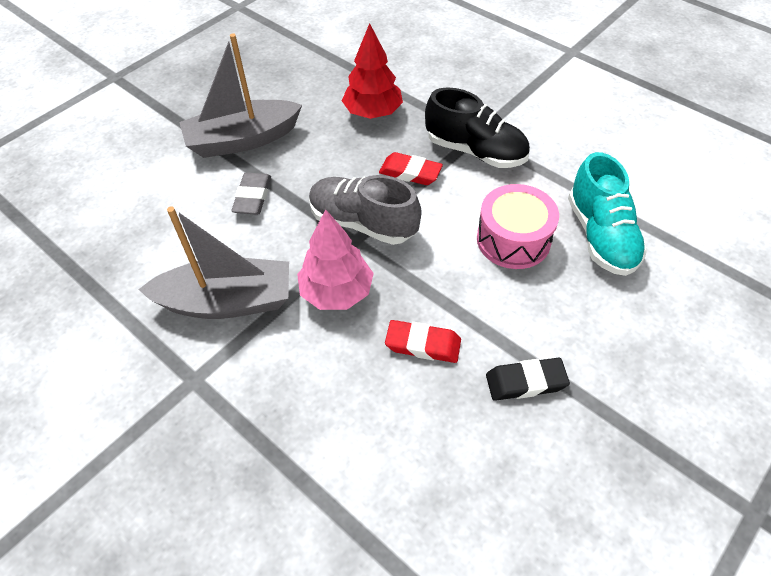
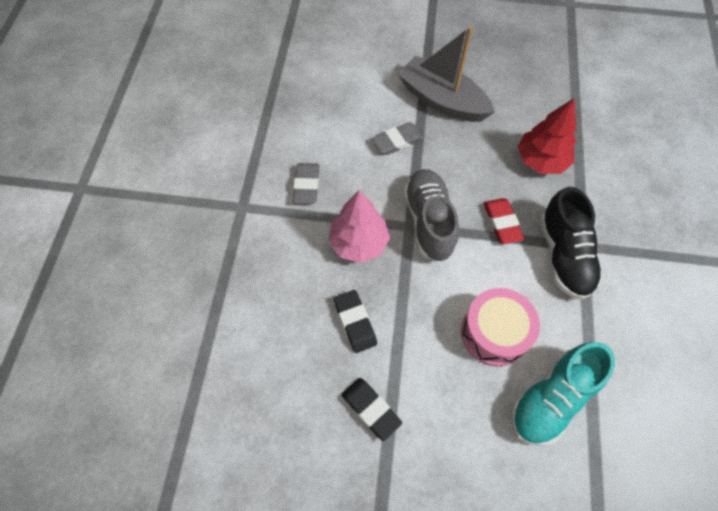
camera: 55 degrees right, 10 degrees up
(227, 301) = (306, 185): grey boat -> grey eraser
(423, 344) = (355, 322): red eraser -> black eraser

